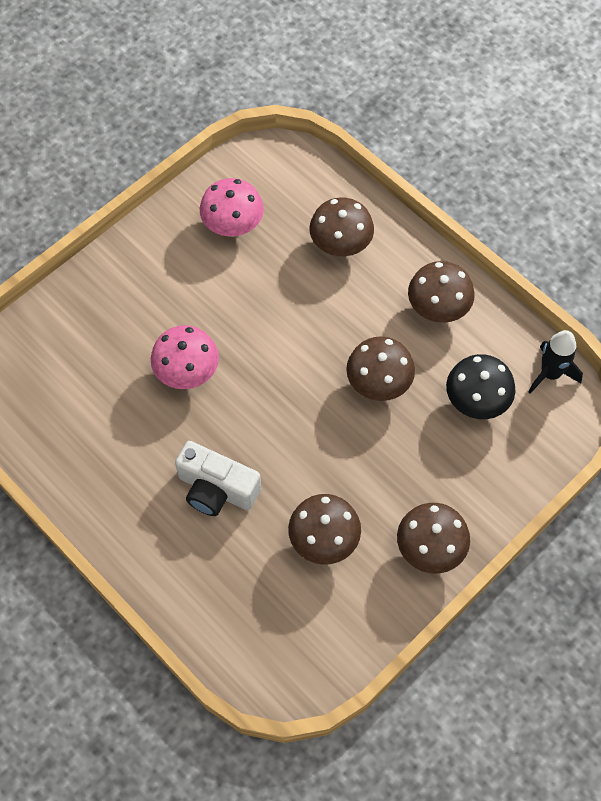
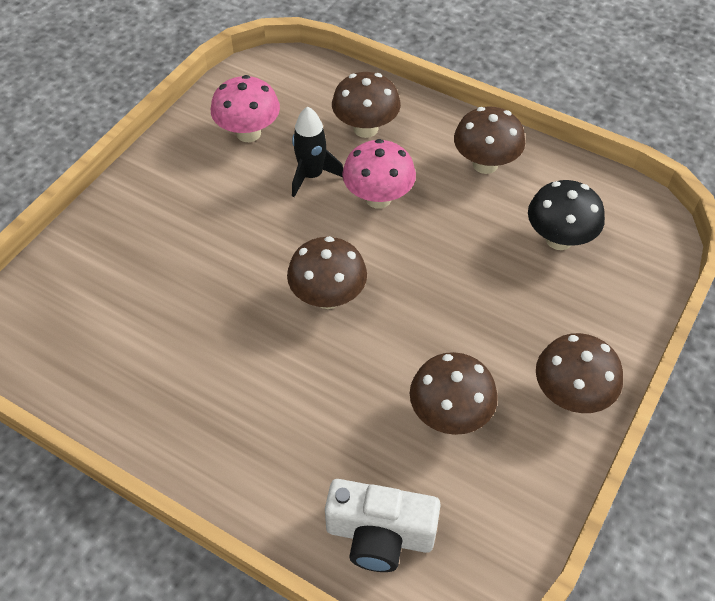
camera: 15 degrees left, 10 degrees down
(187, 373) = (239, 278): pink mushroom -> pink mushroom (378, 198)
(216, 489) = (308, 389): white camera -> white camera (379, 535)
(378, 384) = (451, 244): brown mushroom -> brown mushroom (328, 297)
(550, 374) = (622, 198): black rocket -> black rocket (311, 176)

